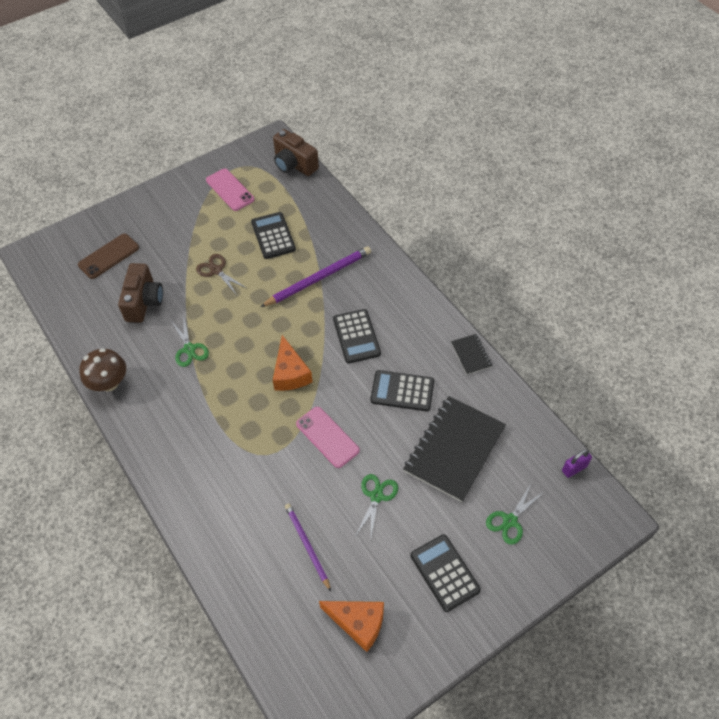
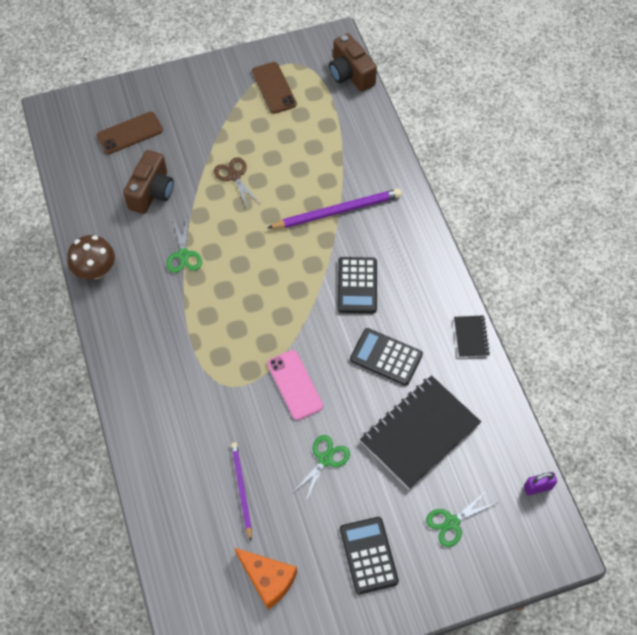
camera: 15 degrees right, 5 degrees up
(230, 190) = (274, 88): pink phone -> brown phone
(273, 236) = (304, 151): black calculator -> none
(290, 373) = (277, 307): orange cheese -> none

